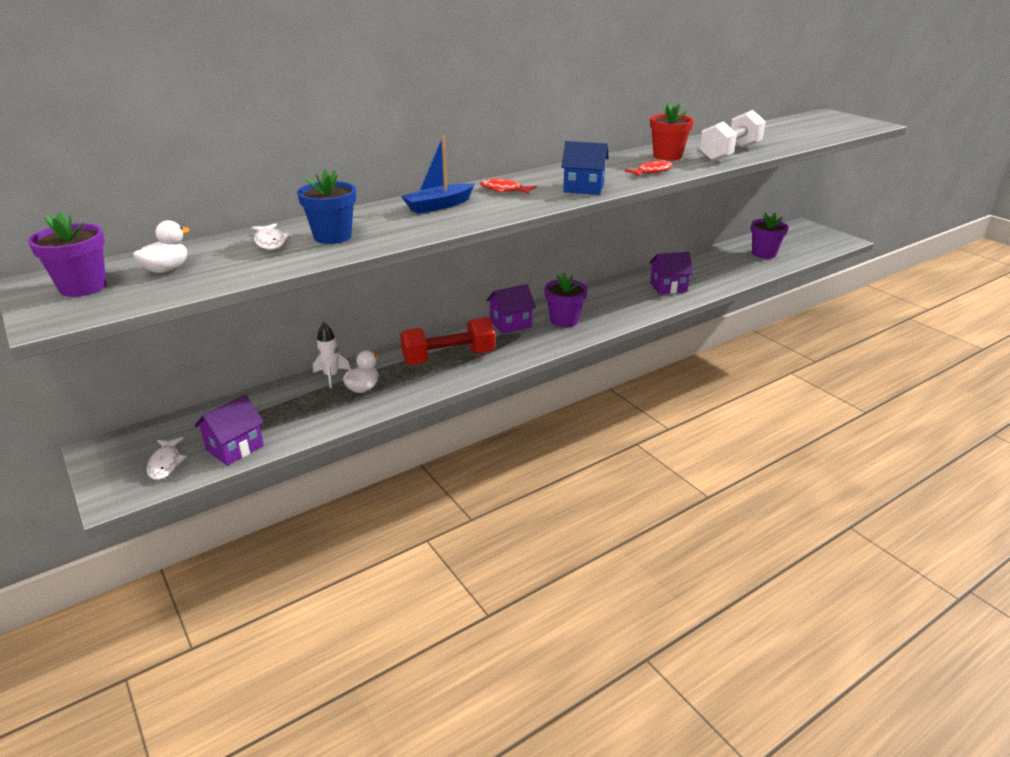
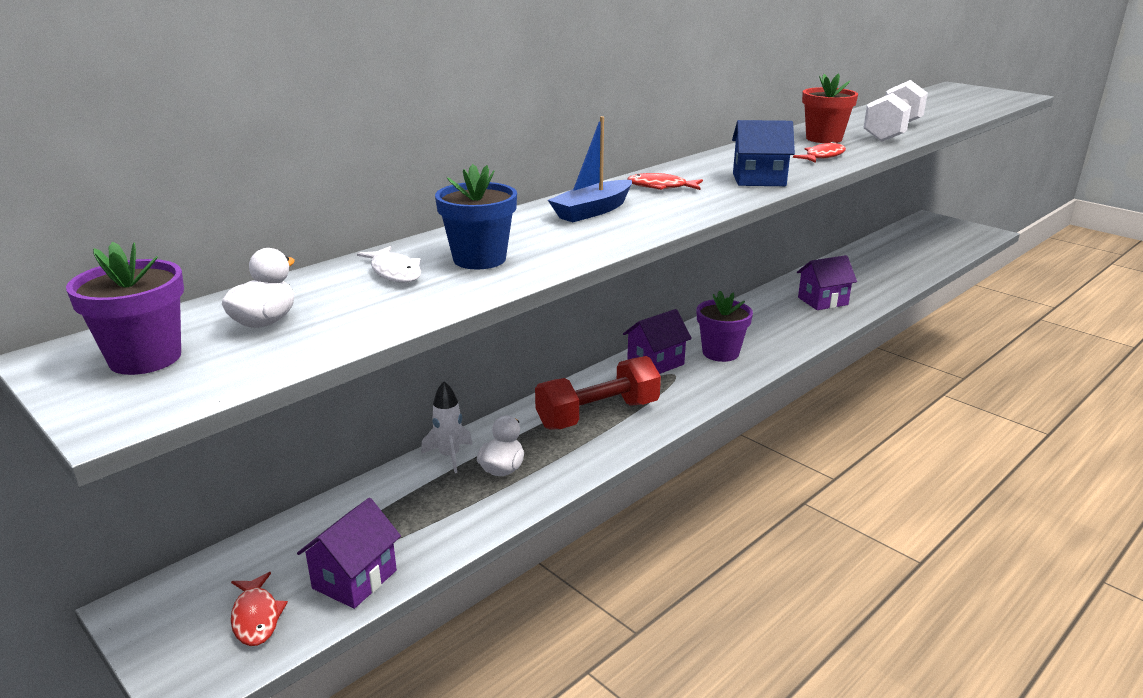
camera: 10 degrees left, 5 degrees down
(165, 463) = (256, 617): white fish -> red fish
(764, 254) = (908, 253): purple flower pot -> none

